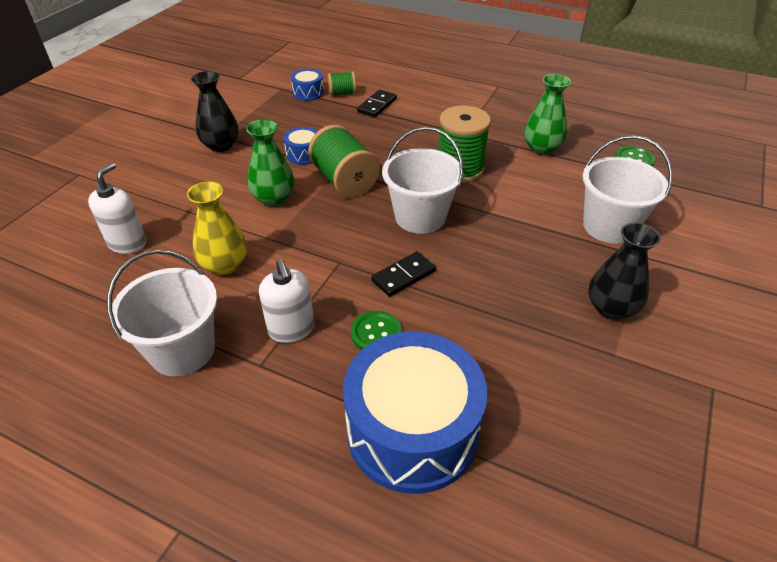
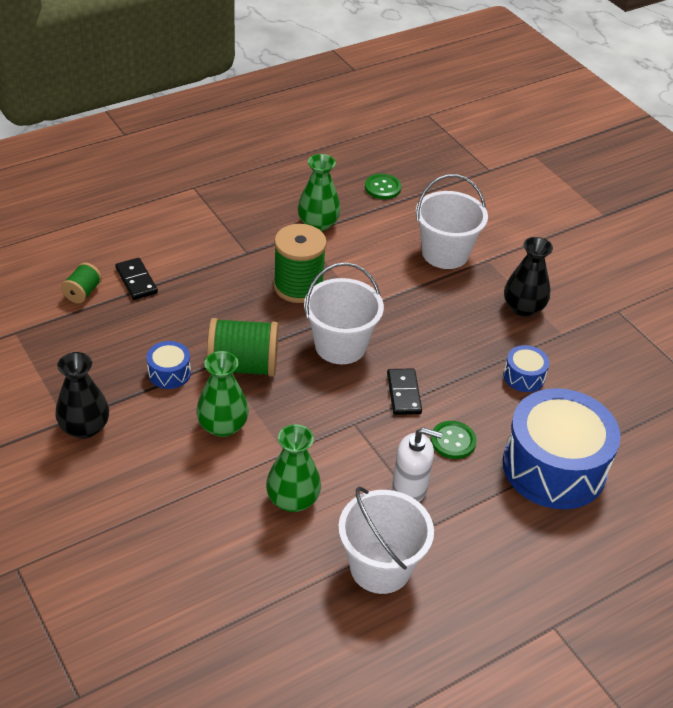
camera: 60 degrees left, 0 degrees up
(127, 243) = (194, 561): white soap dispenser -> none
(224, 265) = (292, 500): yellow vase -> green vase
(308, 93) = (51, 316): blue drum -> blue drum (524, 376)

